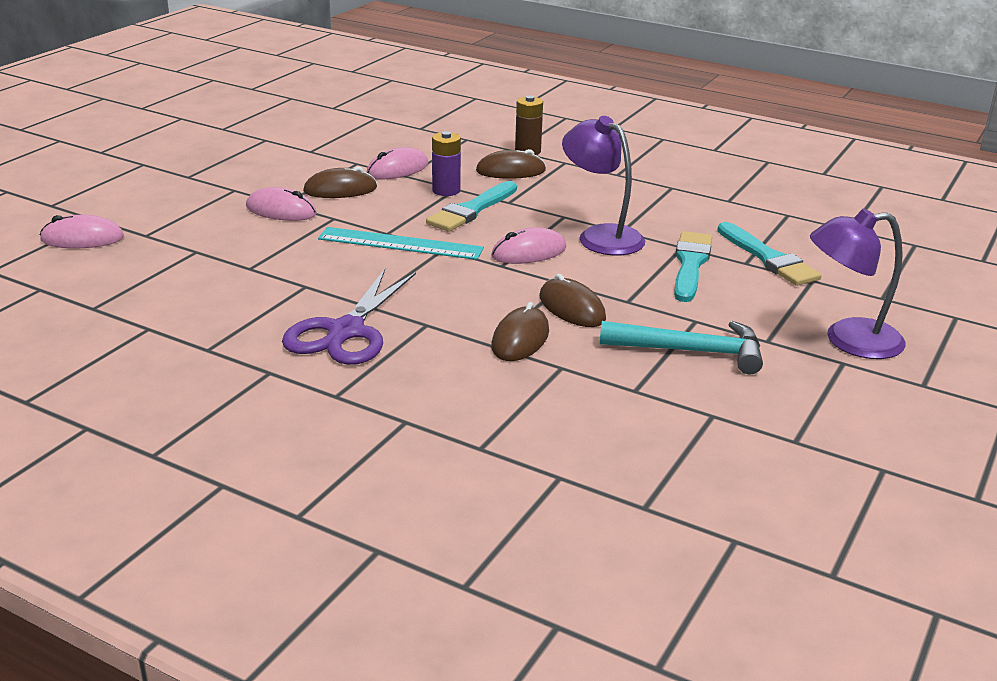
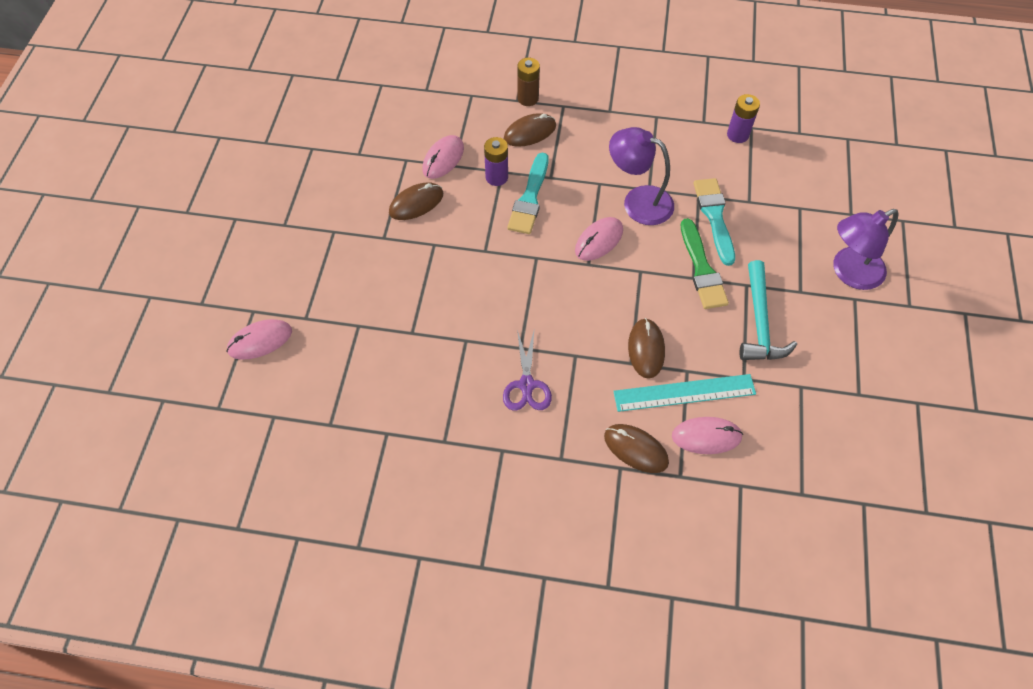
camera: 20 degrees left, 30 degrees up
(281, 210) = (388, 248): pink mouse -> pink mouse (706, 436)
(346, 331) = (527, 385): purple scissors -> purple scissors, size x0.65
(400, 244) = (503, 262): turquoise ruler -> turquoise ruler (684, 393)
(572, 308) = (661, 300): brown mouse -> brown mouse (635, 449)
(644, 297) = (702, 269): none -> green brush
(691, 351) = (759, 322): turquoise hammer -> turquoise hammer turned 105 degrees clockwise
(765, 216) = (737, 135): none -> purple battery
(768, 258) = (762, 191): turquoise brush -> none

